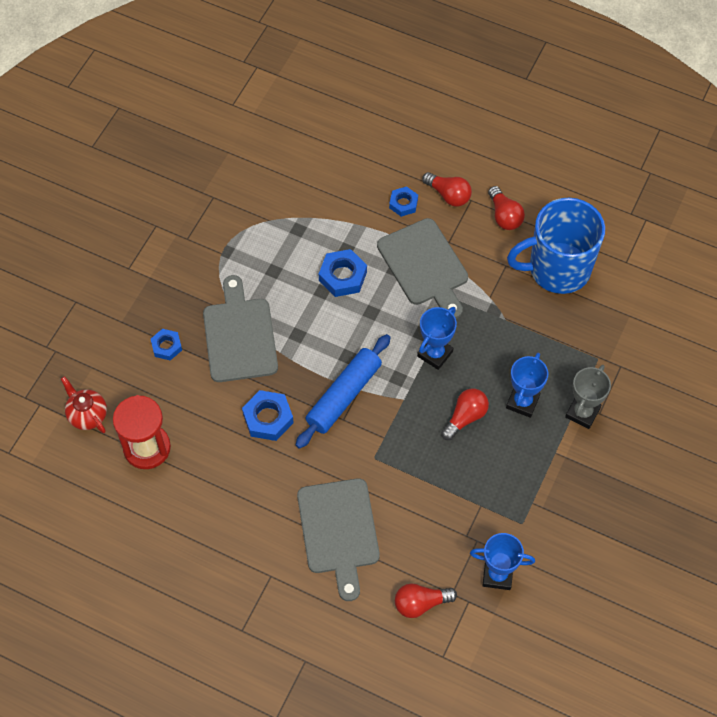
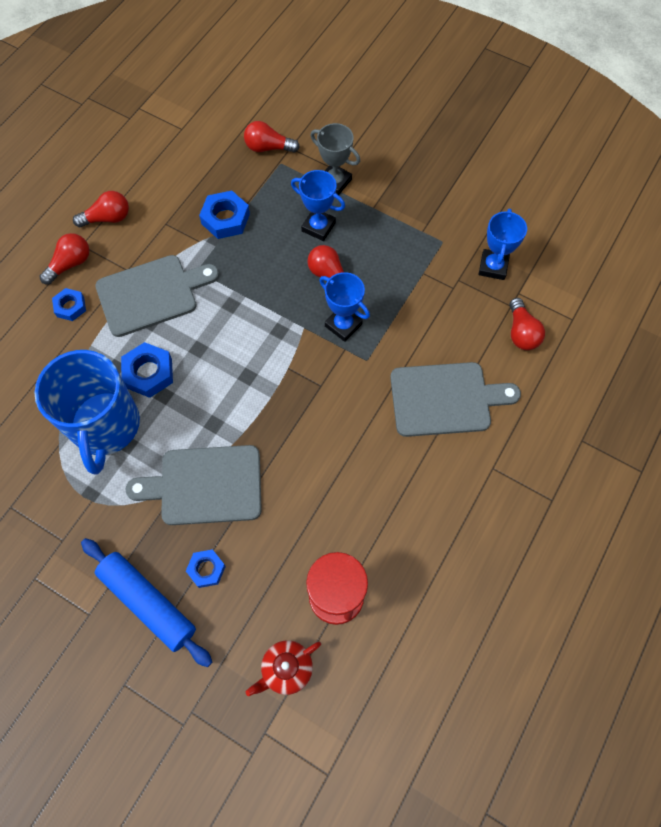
camera: 85 degrees left, 5 degrees up
(268, 418) = (312, 460): blue nut -> blue nut (225, 219)
(344, 396) = (293, 383): blue rolling pin -> blue rolling pin (148, 602)
(435, 354) = (256, 295): blue trophy -> blue trophy (343, 325)
(557, 269) = (178, 182): blue mug -> blue mug (105, 426)
(616, 345) = (268, 148): none -> red light bulb

